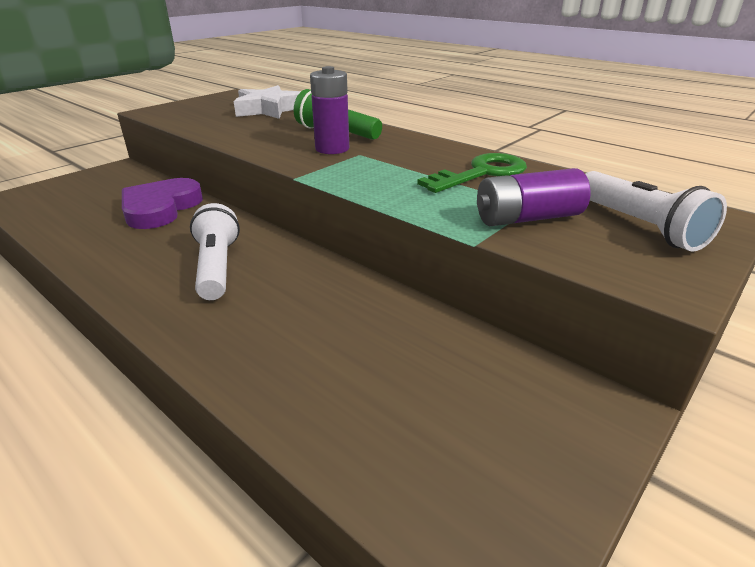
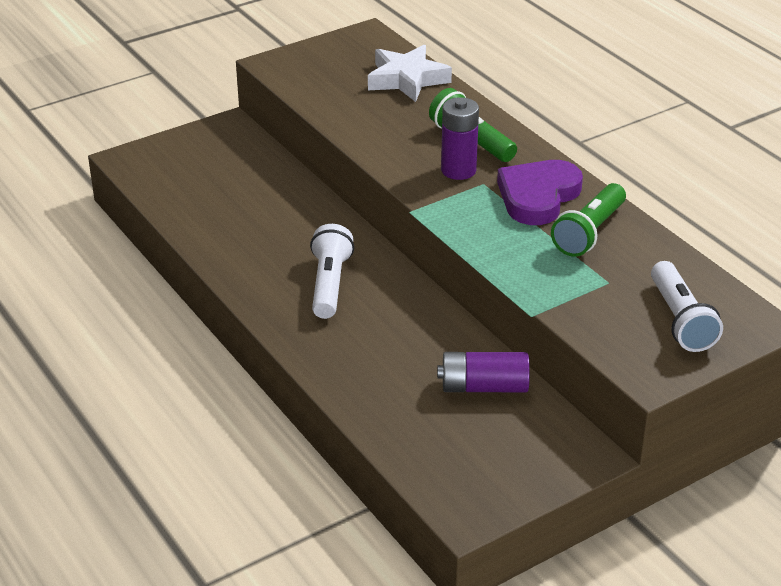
camera: 15 degrees right, 5 degrees up
(160, 208) = (278, 200): purple heart -> purple heart (538, 196)
(481, 173) = (589, 232): green key -> green flashlight
(527, 218) = (593, 296): purple battery -> purple battery (483, 387)

